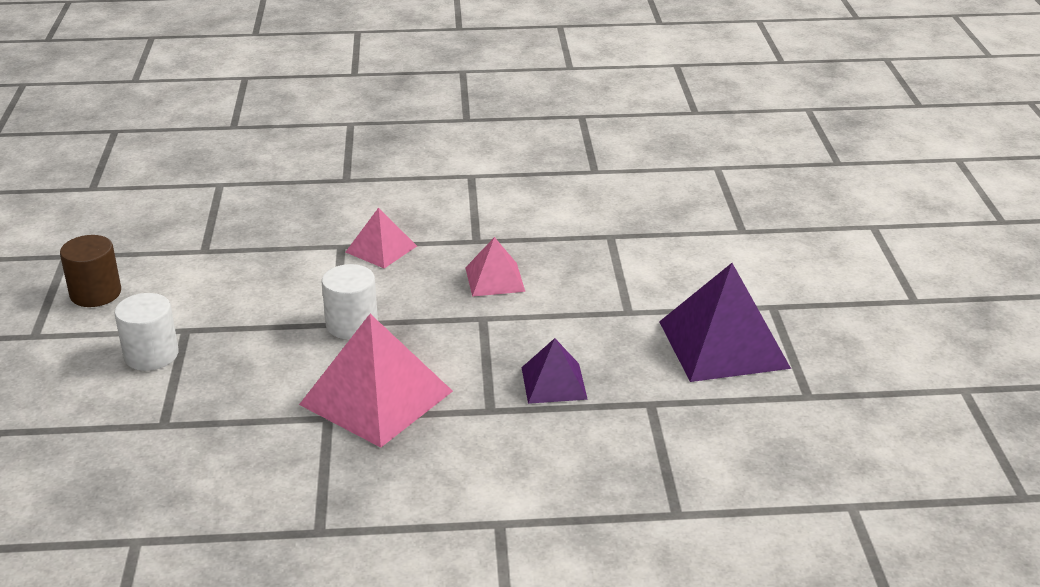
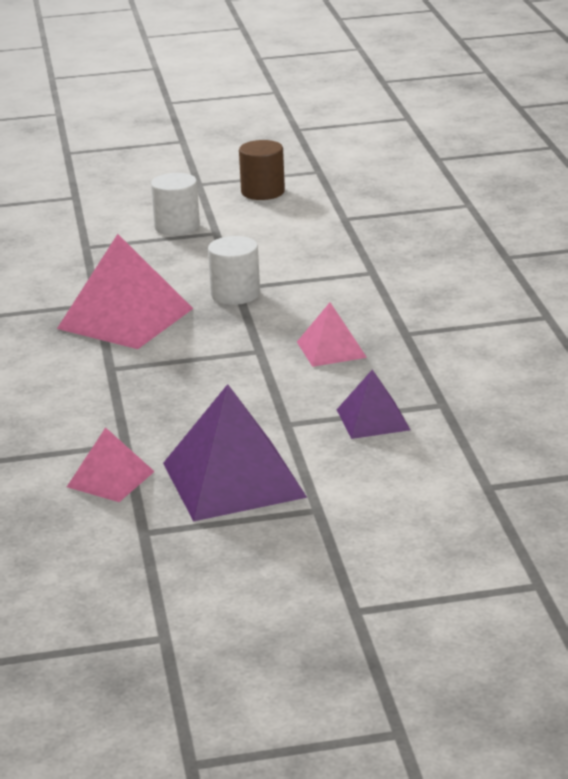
camera: 85 degrees right, 5 degrees down
(381, 249) = (372, 290): pink pyramid -> pink pyramid (110, 479)
(553, 383) = (154, 393): purple pyramid -> purple pyramid (373, 419)

